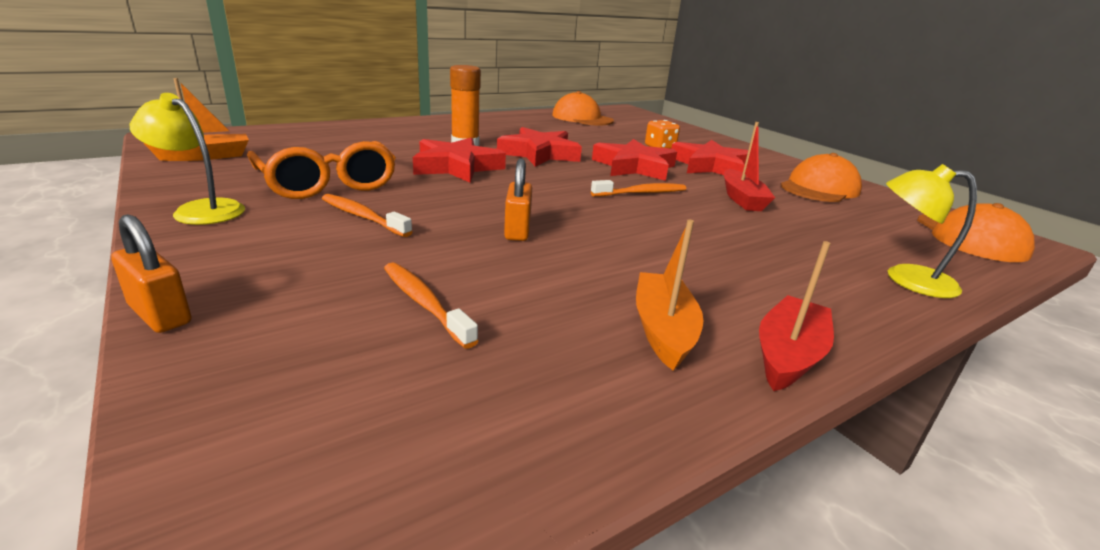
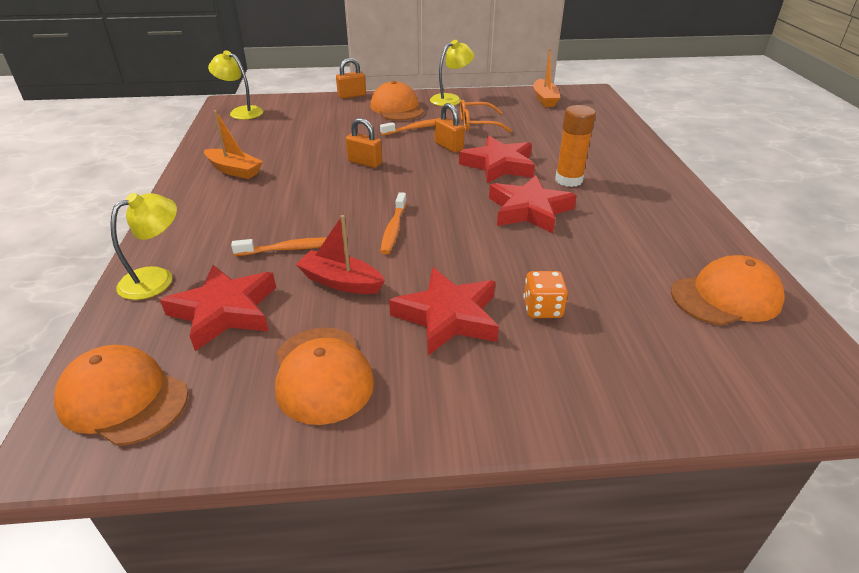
camera: 120 degrees right, 10 degrees up
(260, 246) = (397, 108): none -> orange cap
(327, 184) = (477, 124): orange glasses -> orange glasses, size x0.65
(338, 488) = (241, 112): none -> yellow lamp
(421, 191) = (448, 146): none -> orange padlock
(424, 303) = (313, 130): orange toothbrush -> orange toothbrush (290, 249)
(634, 167) = (467, 253): red star -> red star (225, 311)
(788, 355) = (181, 191): red boat -> none

